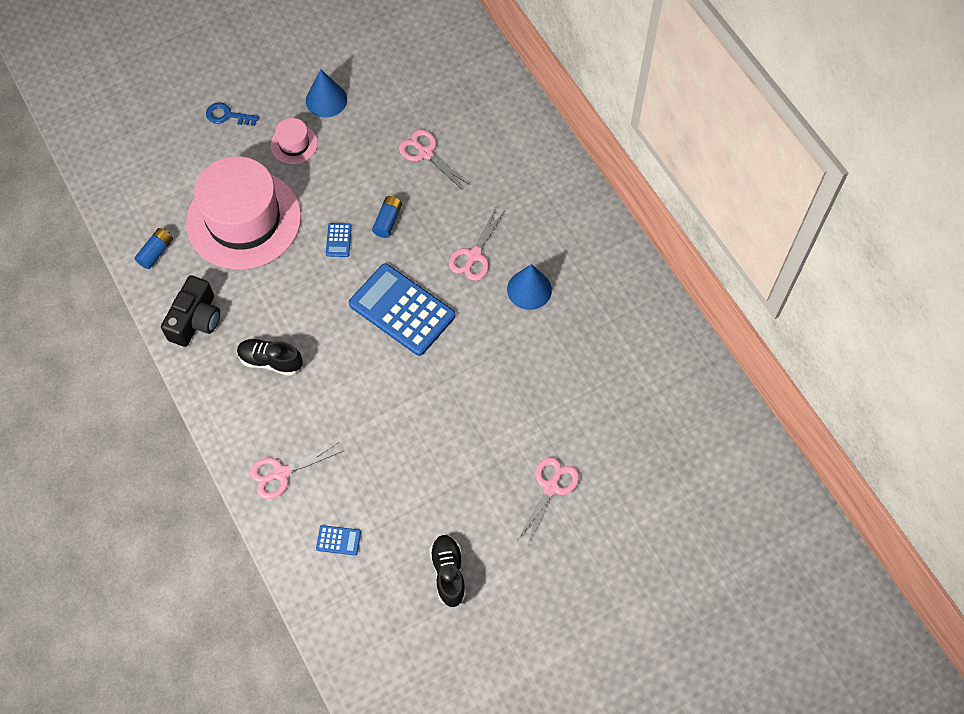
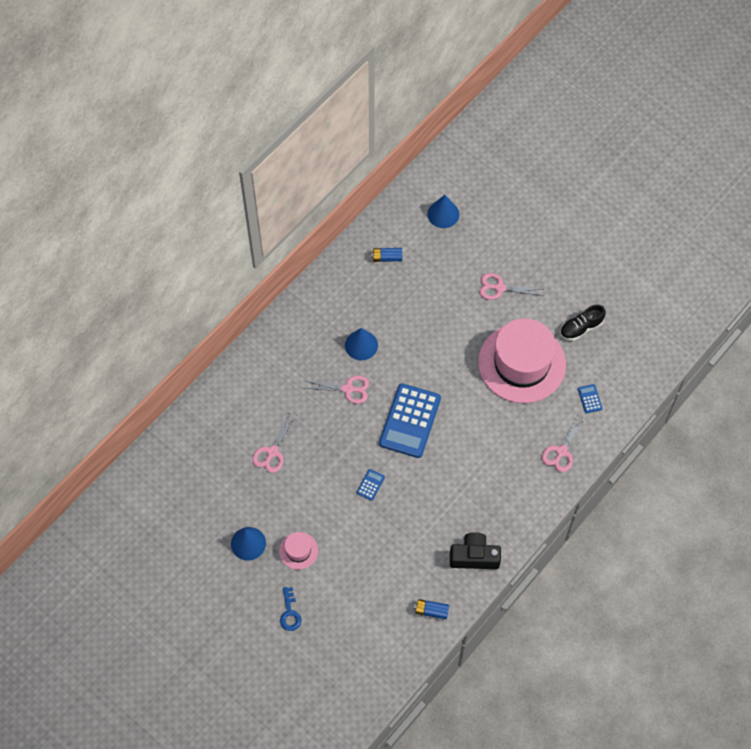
camera: 110 degrees left, 0 degrees up
(244, 219) = (379, 559): pink hat -> pink hat (521, 363)
(271, 361) = (484, 492): black shoe -> none
(281, 473) = (561, 451): pink scissors -> pink scissors turned 75 degrees clockwise
(338, 240) = (370, 485): blue calculator -> blue calculator turned 45 degrees counterclockwise
(387, 221) = (341, 457): blue battery -> blue battery (387, 258)
(694, 456) = (443, 214): none -> blue cone

